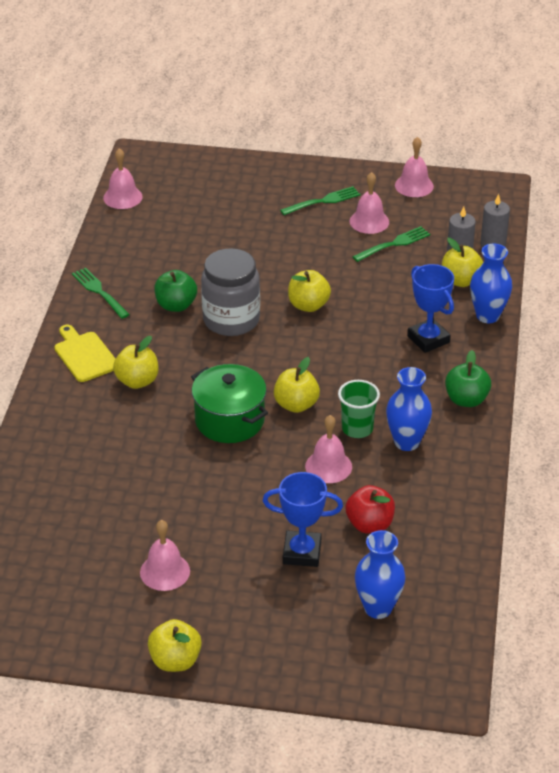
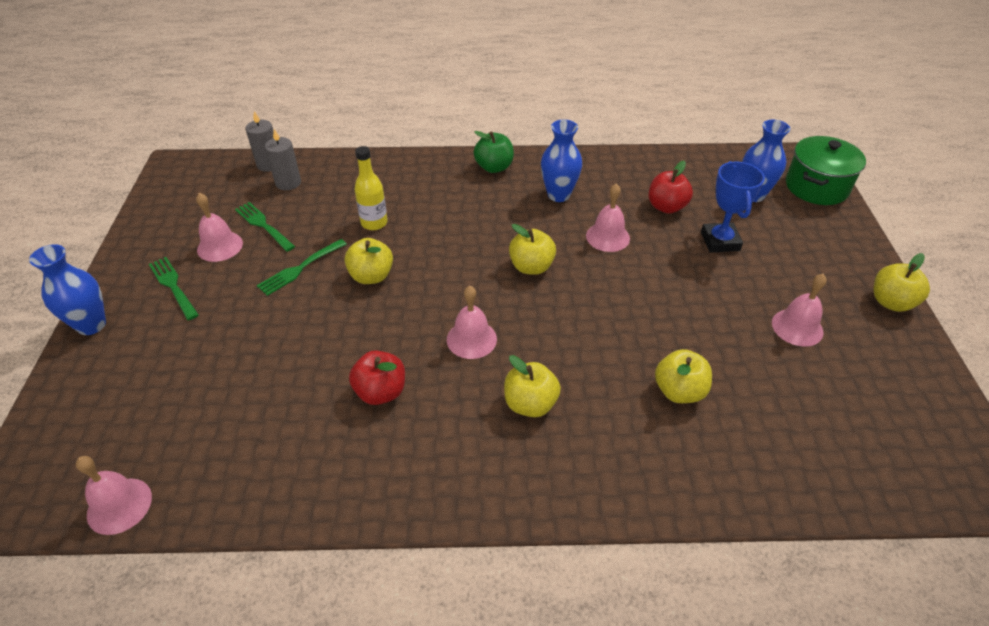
camera: 100 degrees left, 5 degrees up
(84, 355) = (494, 471): yellow cutting board -> none
(99, 291) = (357, 485): green fork -> green fork (300, 268)
(176, 305) = (381, 392): green apple -> red apple
(229, 420) = (570, 312): green pot -> green pot (816, 187)
(231, 320) = (403, 335): grey jar -> none
(357, 429) = (552, 224): green cup -> none
(384, 309) = (374, 223): none -> yellow bottle
(414, 185) = (156, 220): pink bell -> pink bell (471, 339)
(428, 339) = (416, 193): blue trophy -> none
(460, 281) = (326, 180): yellow apple -> yellow apple (679, 391)
(487, 316) = (377, 162): blue vase -> blue vase (91, 325)

